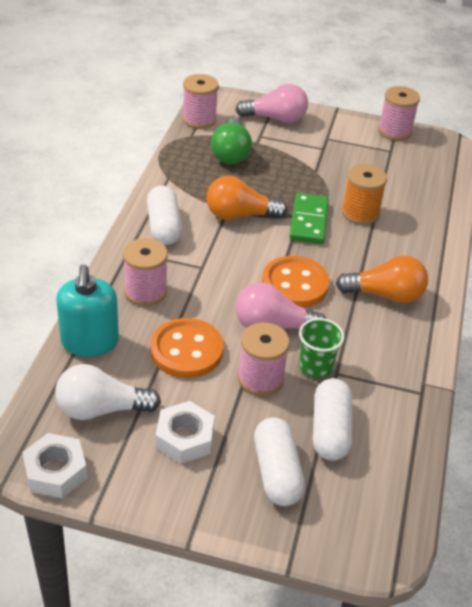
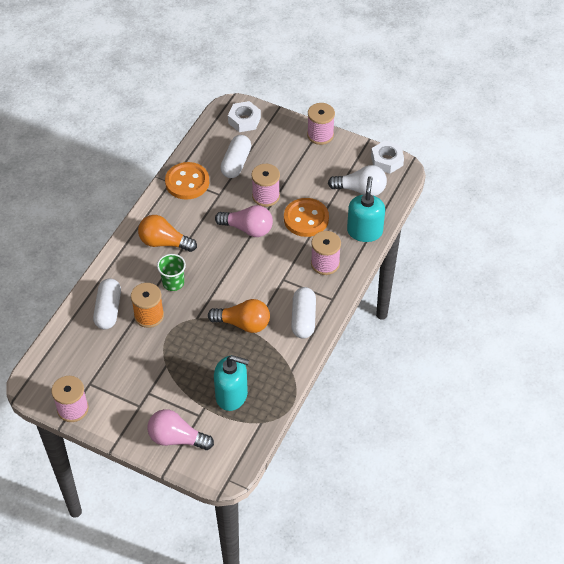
camera: 165 degrees left, 10 degrees up
(184, 438) = (317, 168): white nut -> white nut (244, 120)
(199, 119) = (249, 444): pink spool -> pink spool (320, 135)
(230, 153) = (231, 395): green light bulb -> turquoise soap dispenser
(277, 472) = (272, 146): white capsule -> white capsule (108, 310)
(295, 284) = (222, 258): orange button -> orange button (187, 182)
(309, 221) = (192, 312): green domino -> none
(315, 366) = (230, 199): green cup -> green cup (173, 283)

